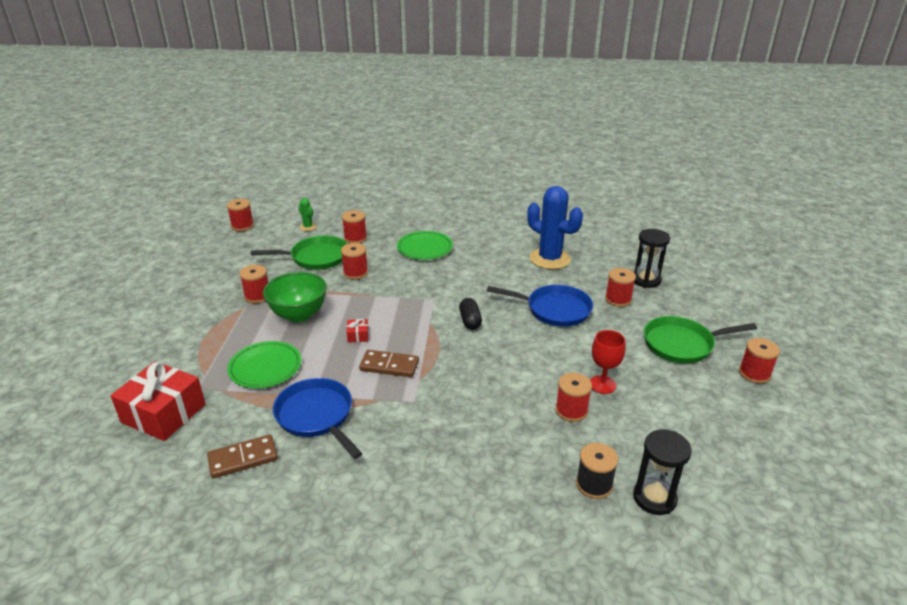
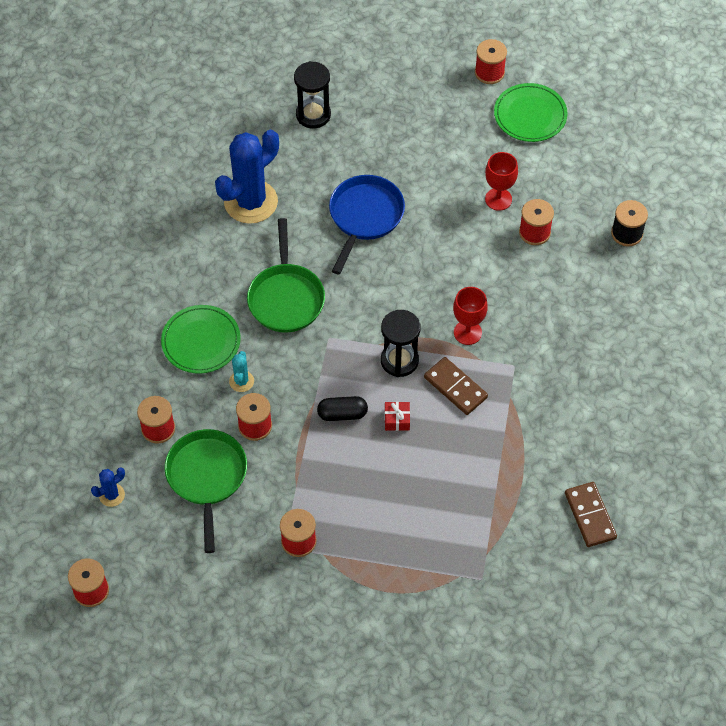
camera: 85 degrees left, 25 degrees up
(164, 413) = (522, 605): red gift -> none
(265, 367) = (449, 513): green plate -> green plate (530, 115)
(299, 315) = (348, 487): green bowl -> none
(308, 227) = (111, 495): green cactus -> blue cactus
(317, 416) = (533, 454): blue pan -> none
(389, 366) = (455, 387): brown domino -> brown domino turned 60 degrees counterclockwise
(393, 265) = (241, 381): none -> turquoise cactus
(447, 371) = (467, 332): none -> red goblet
(470, 321) = (378, 303): black capsule -> black capsule (342, 414)
(618, 299) = (350, 151): red spool -> none
(654, 498) = (642, 194): black hourglass -> black hourglass (399, 361)
(682, 344) = (439, 116): green pan -> green pan (286, 297)

